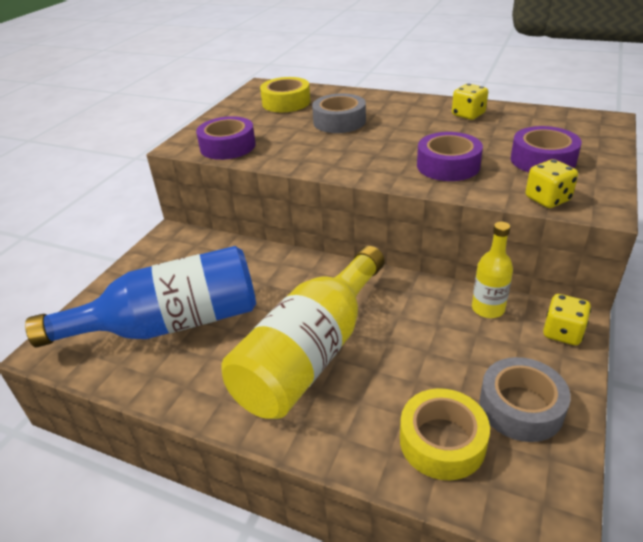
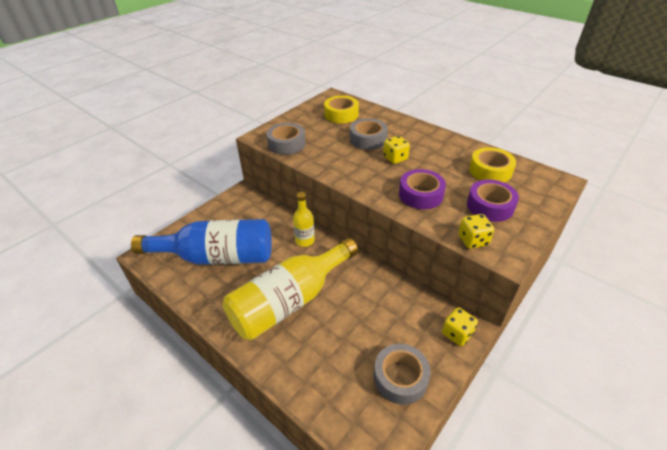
camera: 15 degrees right, 5 degrees up
(227, 146) = (286, 144): purple tape -> grey tape
(442, 441) = (339, 384): yellow tape -> yellow tape (490, 171)
(468, 115) = (460, 153): yellow dice -> yellow dice (395, 158)
(488, 309) = (416, 301): yellow bottle -> yellow bottle (305, 241)

